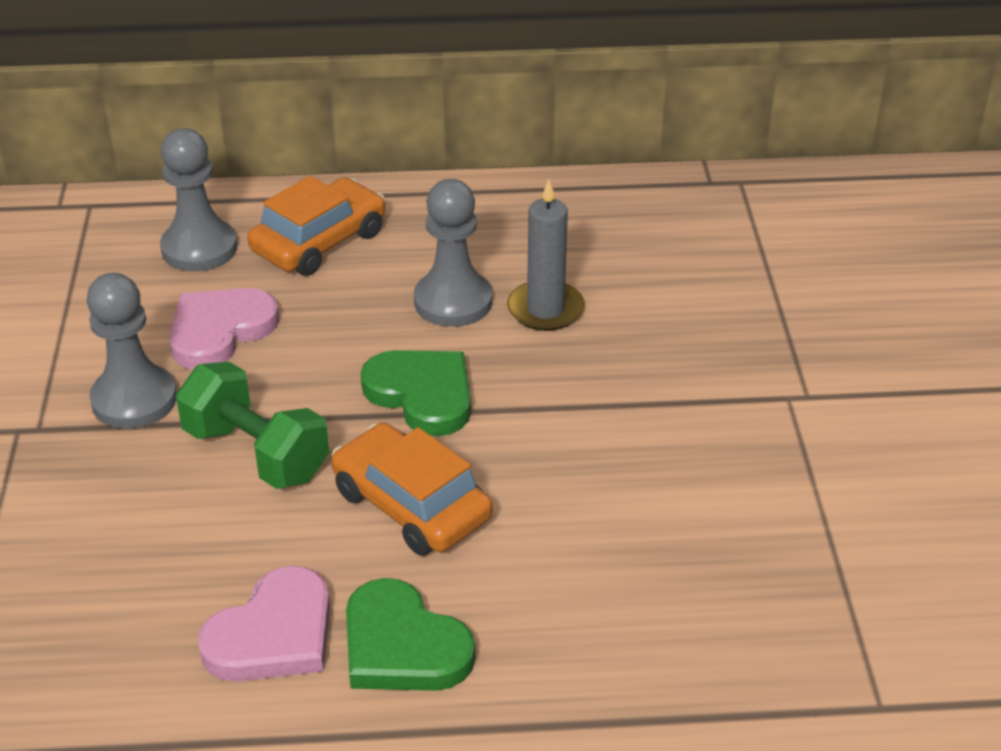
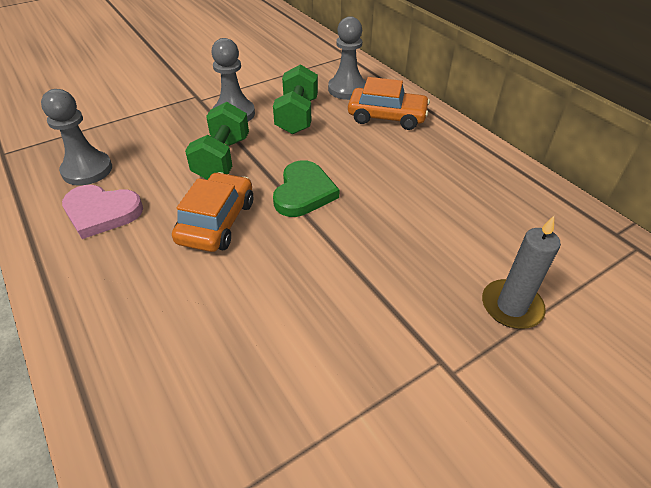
camera: 60 degrees right, 5 degrees up
(220, 331) = (297, 116): pink heart -> green dumbbell
(402, 646) = (109, 260): green heart -> none
(453, 301) = (386, 174): grey pawn -> grey pawn (87, 170)
(545, 309) = (414, 209): grey candle -> grey candle (511, 306)

